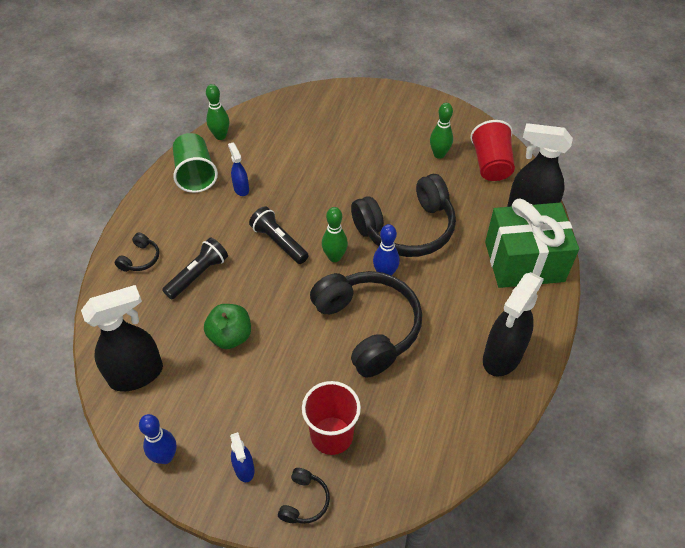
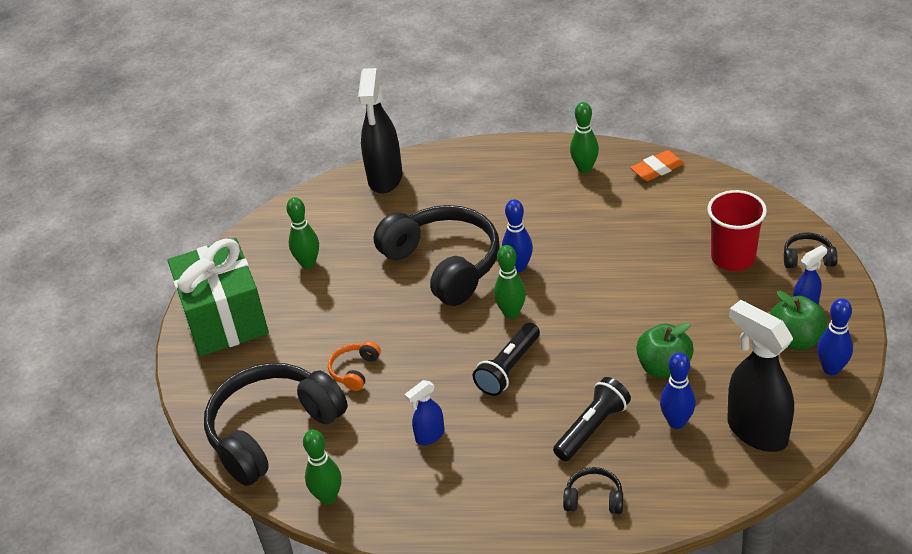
camera: 100 degrees left, 10 degrees down
(175, 326) = (676, 422): none -> blue bowling pin
(195, 174) = (418, 497): green cup -> none
(198, 275) = (592, 428): black flashlight -> black flashlight turned 105 degrees clockwise
(211, 443) = (795, 340): none -> green apple
(318, 163) = (355, 371): none -> orange headphones
(368, 327) = (595, 263): black headphones -> black headphones (273, 431)
(483, 418) = (657, 169): none -> orange eraser
(491, 165) = (315, 218): red cup -> none
(502, 357) = (584, 168): black spray bottle -> green bowling pin
(524, 261) = (457, 172): green gift -> green gift (225, 319)

